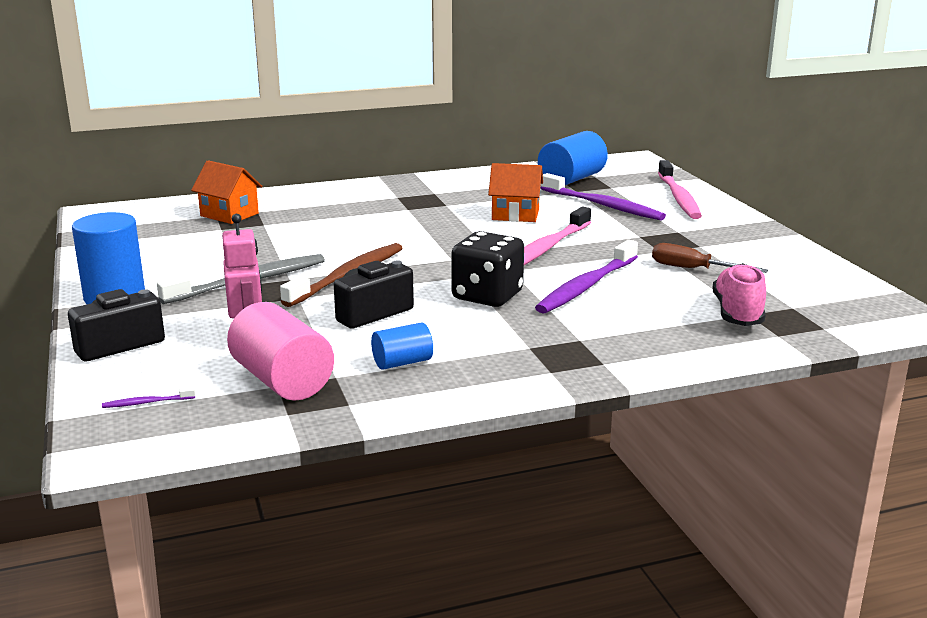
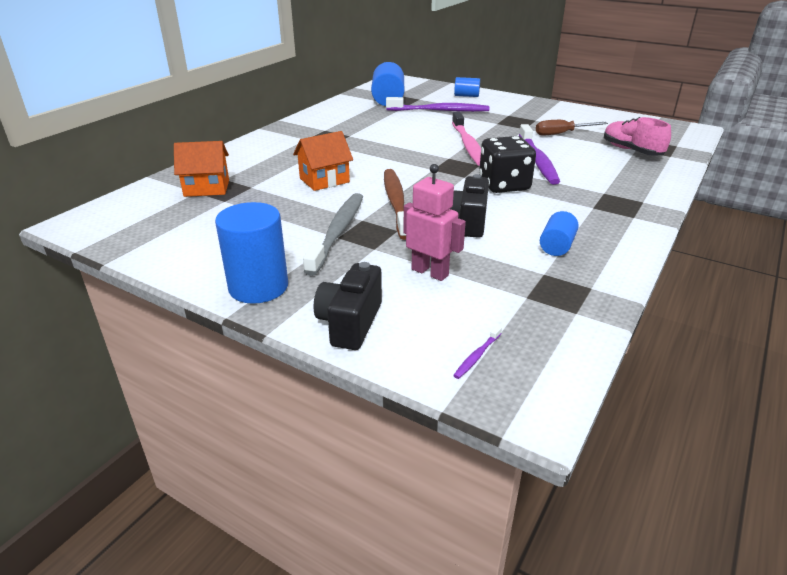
camera: 40 degrees left, 10 degrees up
(282, 381) = (522, 292): pink cylinder -> none
(515, 215) = (405, 130): orange house -> orange house (324, 180)
(678, 197) = (466, 96): pink toothbrush -> blue cylinder

